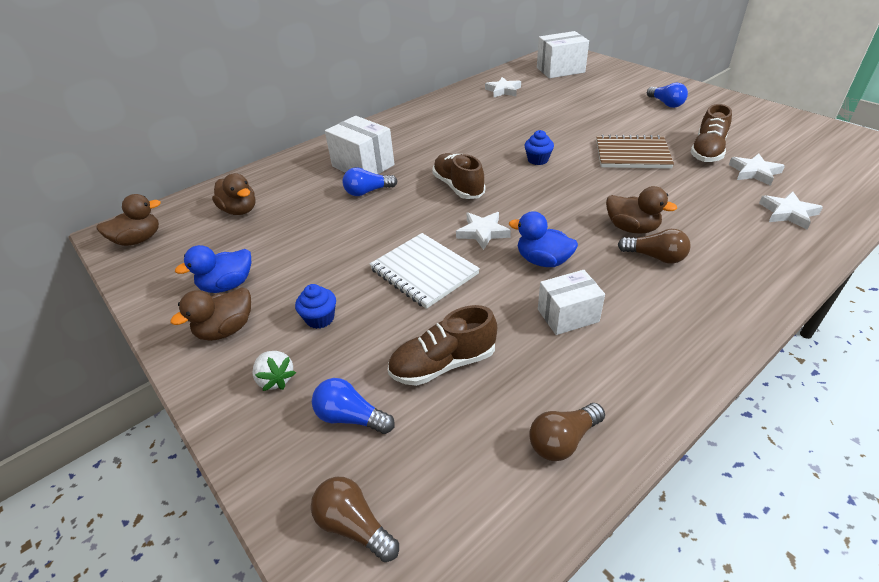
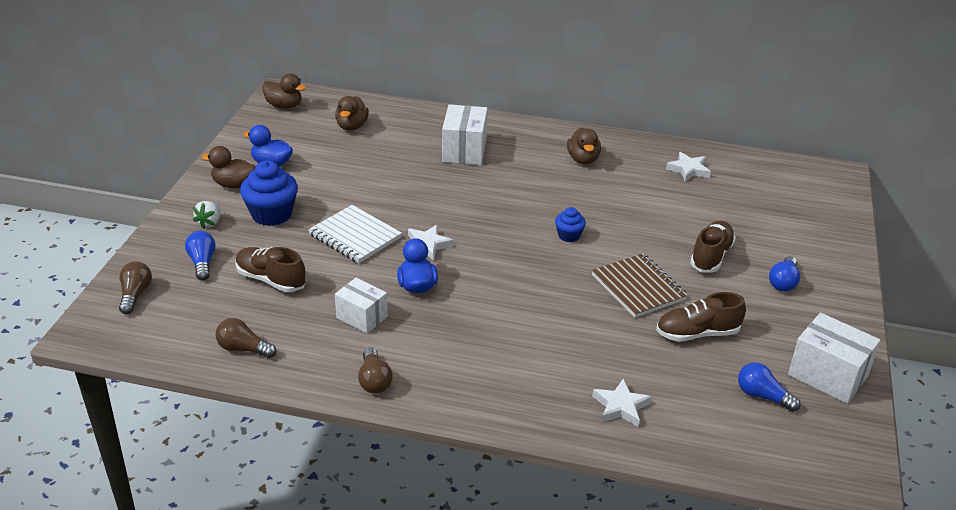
camera: 50 degrees right, 5 degrees down
(320, 318) = (272, 214): blue cupcake -> blue cupcake, size x1.86
(368, 192) = (429, 169): blue light bulb -> blue light bulb (762, 396)
(424, 272) = (355, 236): white notebook -> white notebook turned 60 degrees counterclockwise
(458, 187) = (480, 209): brown shoe -> brown shoe (711, 256)
(560, 70) = (785, 188): white box -> white box (827, 375)
(632, 228) = (505, 319): brown duck -> brown duck (583, 159)
(655, 257) = (474, 341): brown light bulb -> brown light bulb (374, 380)
(754, 172) = (683, 373): white star -> none

